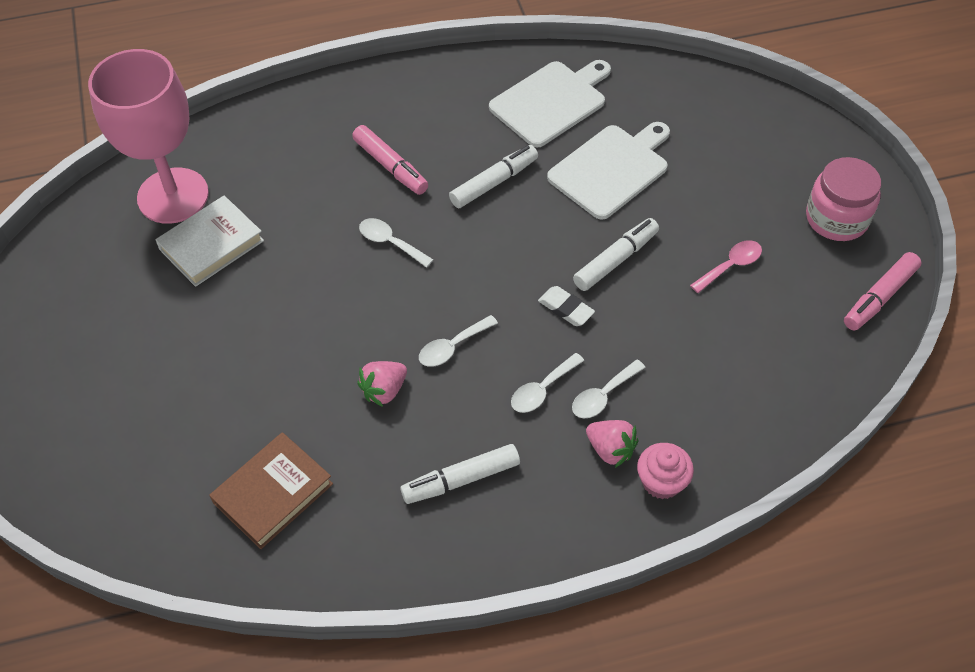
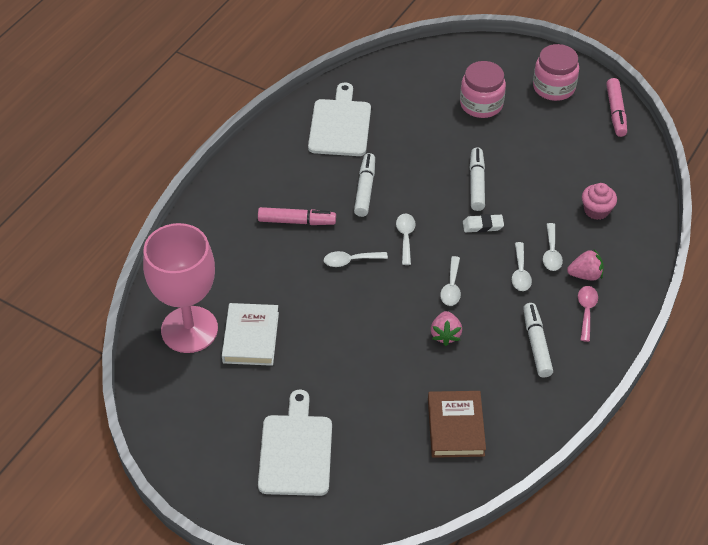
camera: 45 degrees left, 5 degrees down
(461, 479) = (536, 344): white marker -> white marker turned 150 degrees clockwise
(472, 260) = (405, 237): none -> white spoon
(611, 169) = (417, 139): white cutting board -> white cutting board (296, 450)
(661, 481) = (624, 270): pink cupcake -> pink cupcake (596, 210)
(727, 181) = (481, 104): none -> pink jar
(731, 266) = (533, 146): pink spoon -> pink spoon (586, 311)

